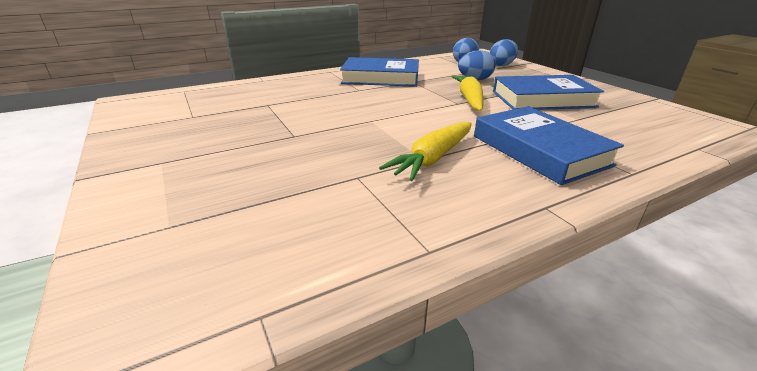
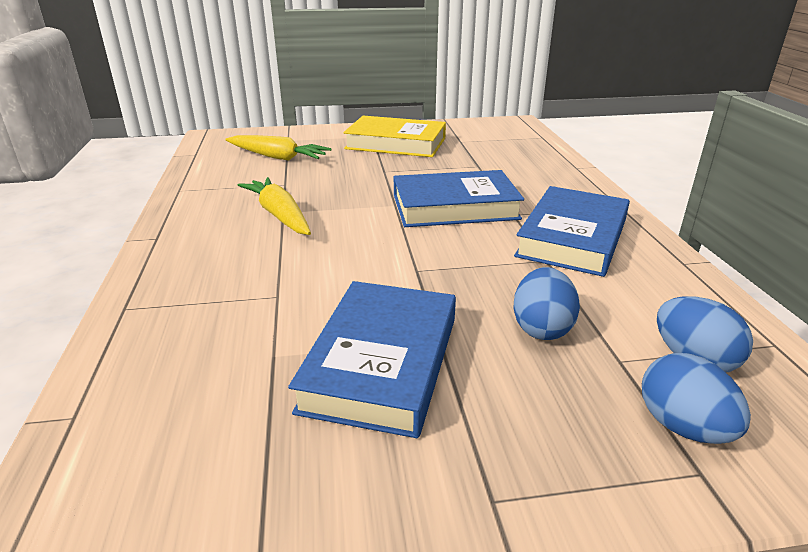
camera: 110 degrees right, 0 degrees up
(199, 143) = (396, 143): none -> yellow book
(469, 99) = (427, 284): yellow carrot -> yellow carrot (277, 157)
(539, 150) = (230, 274): blue book -> blue book (455, 207)

